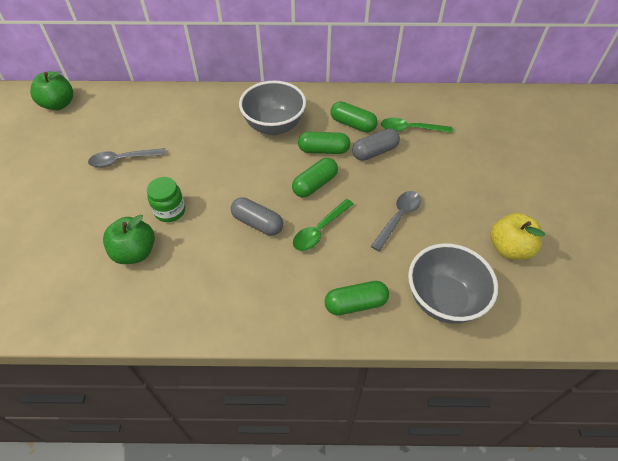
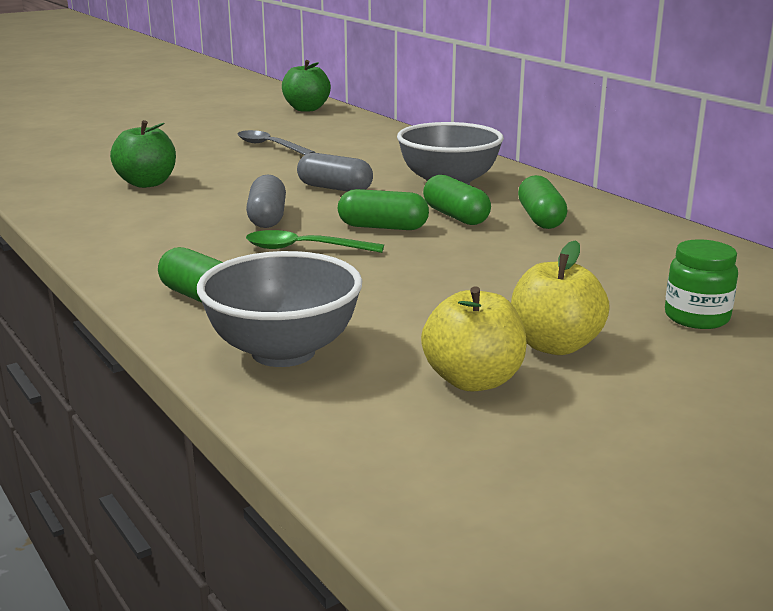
camera: 55 degrees right, 30 degrees down
(170, 211) = (226, 180): green jar -> green jar (696, 317)
(374, 152) = (512, 242): grey capsule -> grey capsule (335, 188)
(398, 218) = (404, 286): grey spoon -> none
(410, 129) = (608, 252): green spoon -> none
(492, 205) = (554, 345): none -> yellow apple

